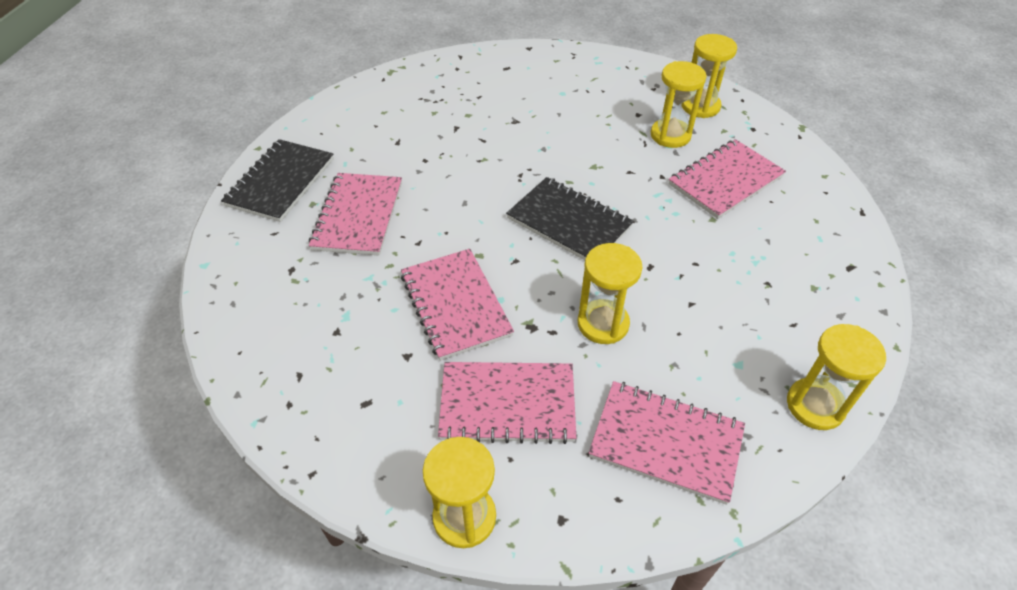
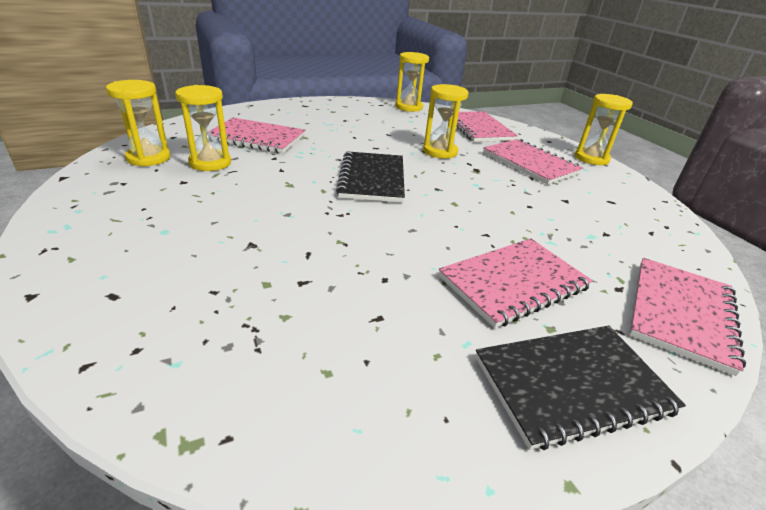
camera: 130 degrees left, 15 degrees down
(455, 305) = (507, 197): pink notebook -> pink notebook (680, 313)

